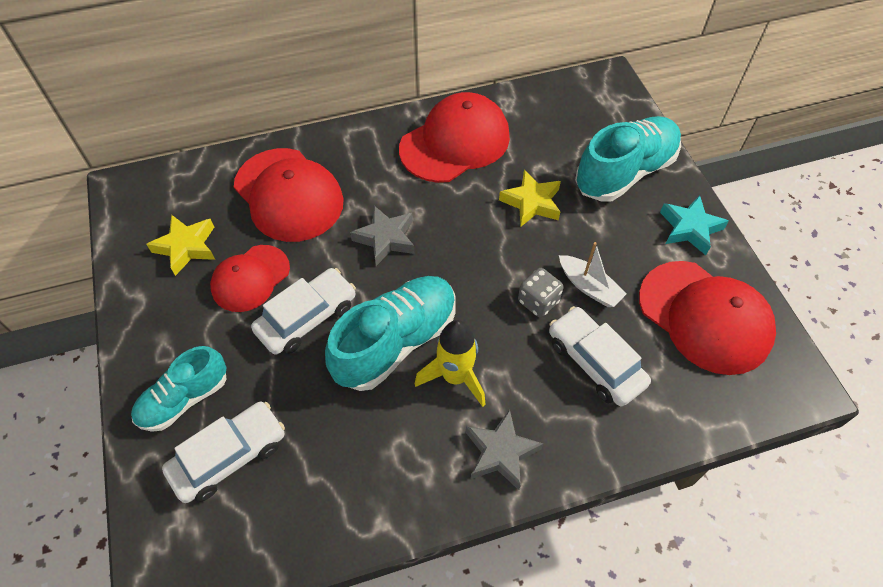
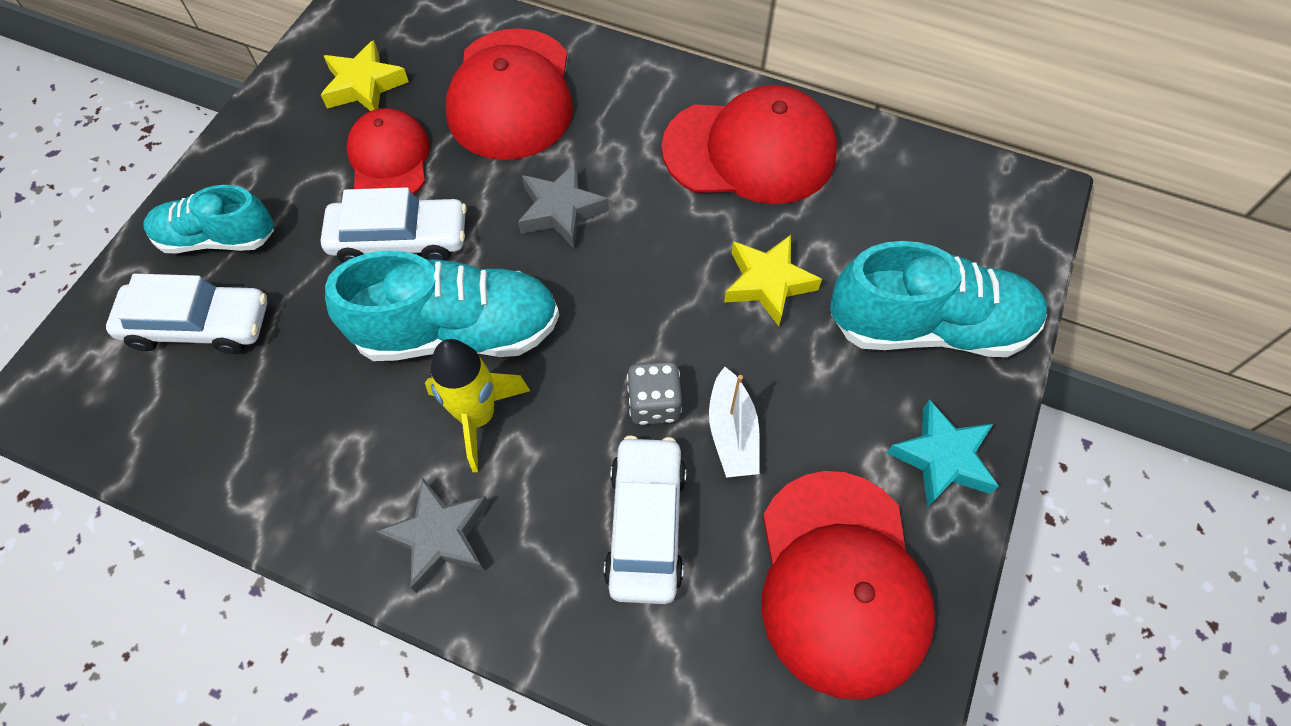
camera: 40 degrees right, 5 degrees up
(250, 278) = (389, 159): red cap -> red cap turned 90 degrees clockwise

